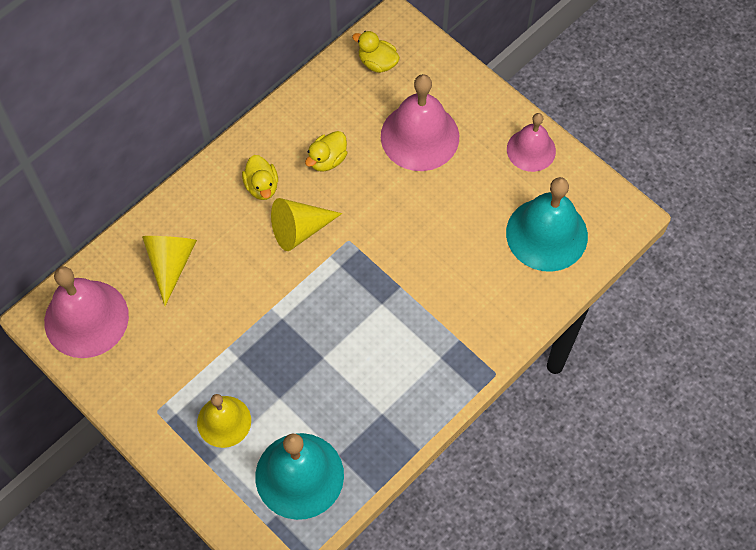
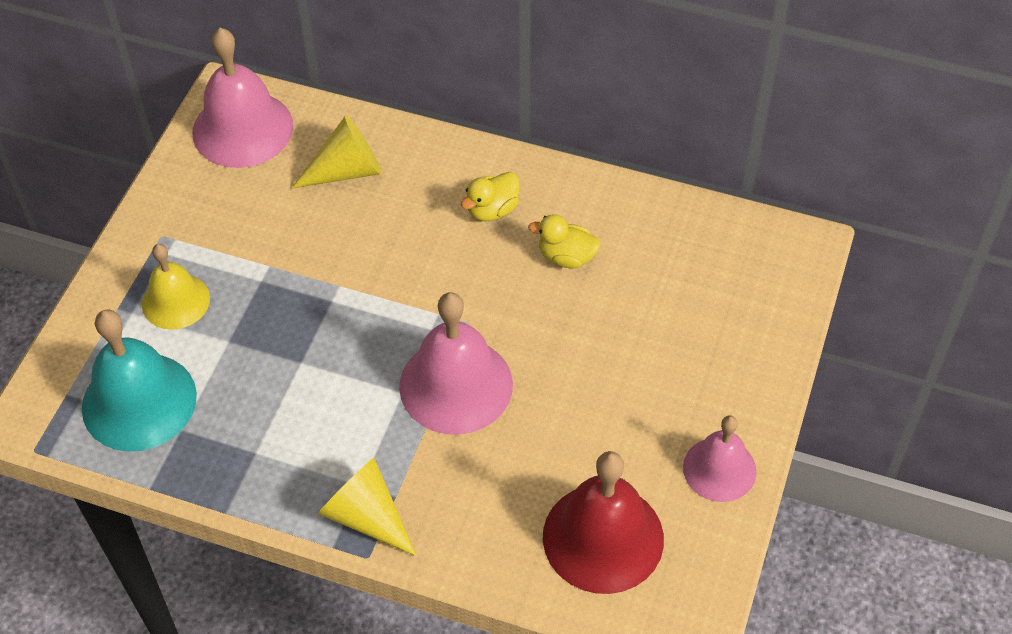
camera: 65 degrees right, 10 degrees down
(300, 229) = (456, 269): yellow cone -> yellow cone (366, 516)
(377, 63) = (735, 250): yellow duck -> none
(420, 136) = (659, 337): pink bell -> pink bell (456, 385)
(546, 234) = (603, 537): turquoise bell -> red bell

